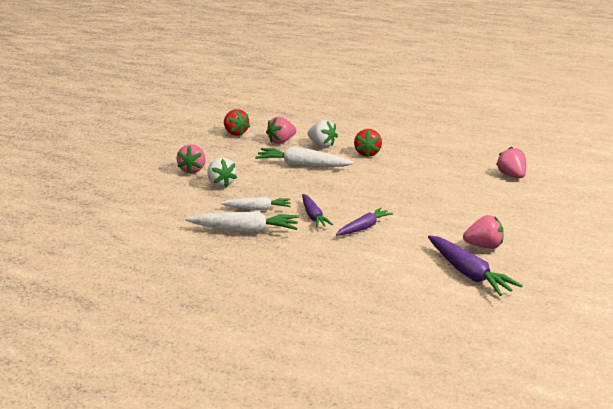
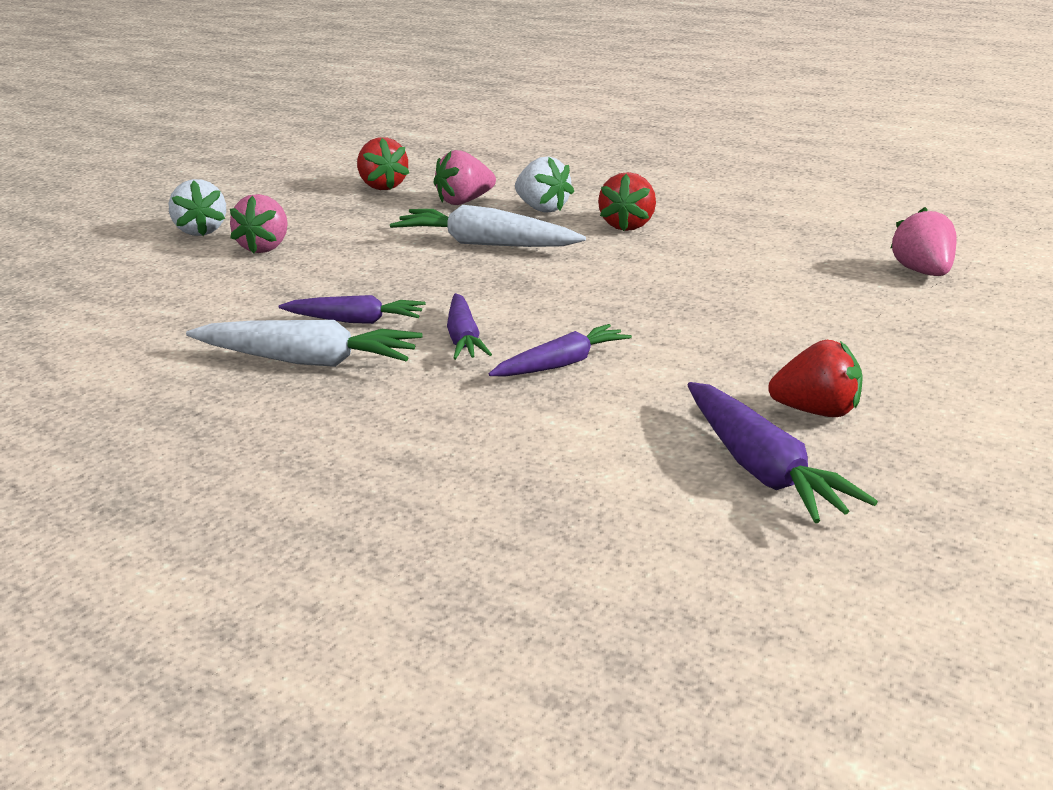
camera: 10 degrees right, 0 degrees up
(221, 184) = (307, 273): white strawberry -> white strawberry (200, 231)
(257, 209) = (355, 321): white carrot -> purple carrot
(484, 246) = (818, 412): pink strawberry -> red strawberry

